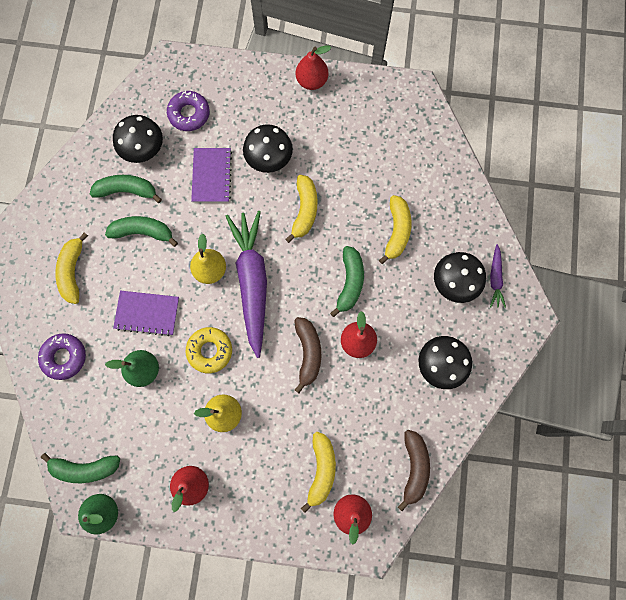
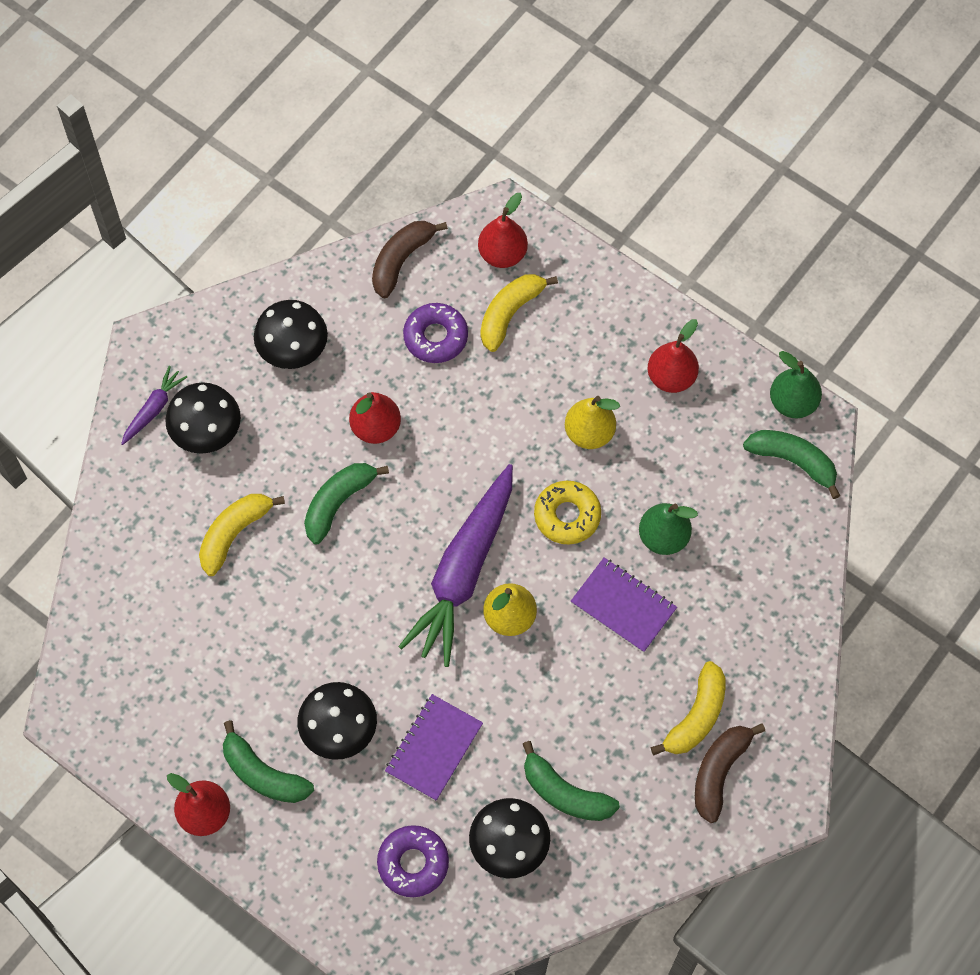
camera: 150 degrees left, 10 degrees down
(64, 357) = (759, 608): purple donut -> purple donut (435, 337)
(143, 232) = (573, 719): green banana -> green banana (263, 774)
(304, 210) = (337, 628): yellow banana -> none
(308, 353) = (445, 447): brown banana -> brown banana (719, 772)

